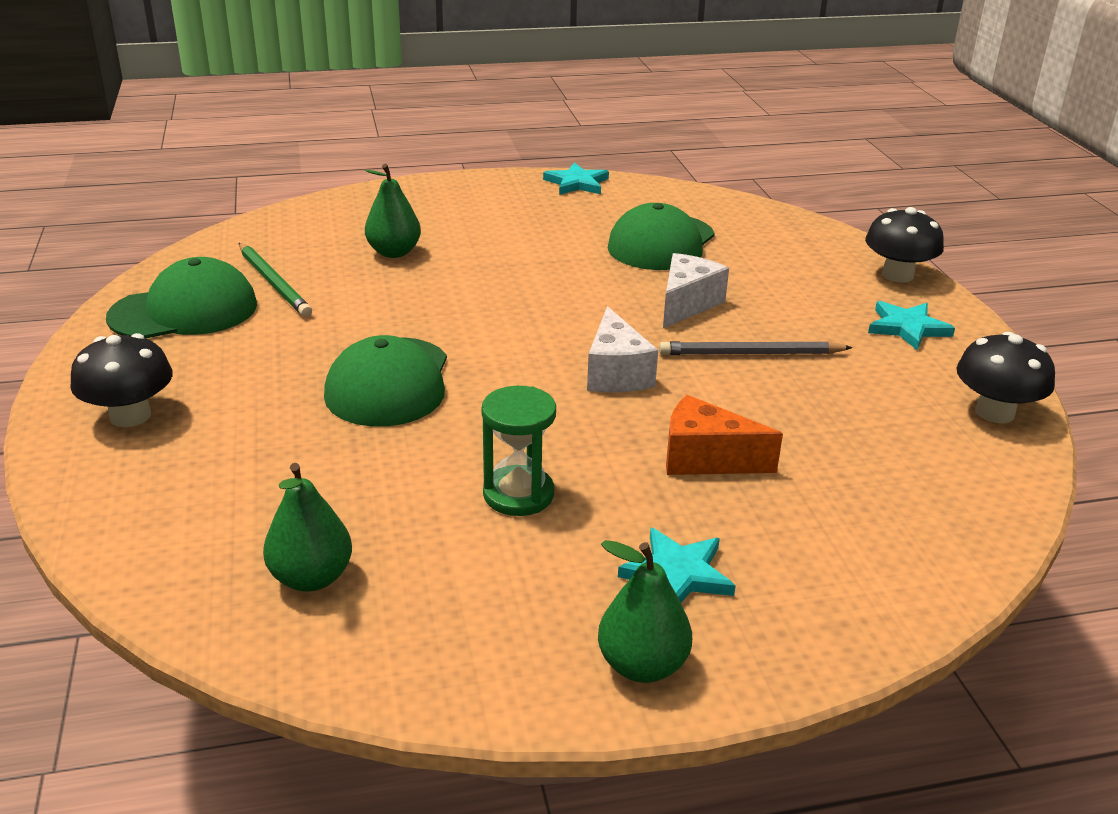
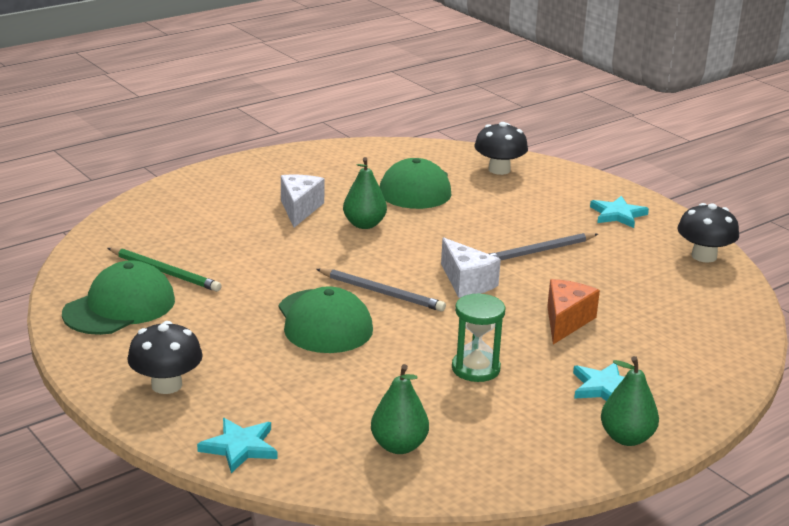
camera: 25 degrees left, 5 degrees down
(394, 252) = (231, 232): green pear -> green pear (364, 224)
(495, 362) = (382, 293): none -> grey pencil
(577, 183) = (314, 153): turquoise star -> turquoise star (240, 447)
(687, 304) = (471, 227): white cheese -> white cheese (300, 209)
(705, 459) = (566, 321): orange cheese -> orange cheese turned 120 degrees clockwise
(897, 275) = (585, 180): black mushroom -> black mushroom (499, 170)

